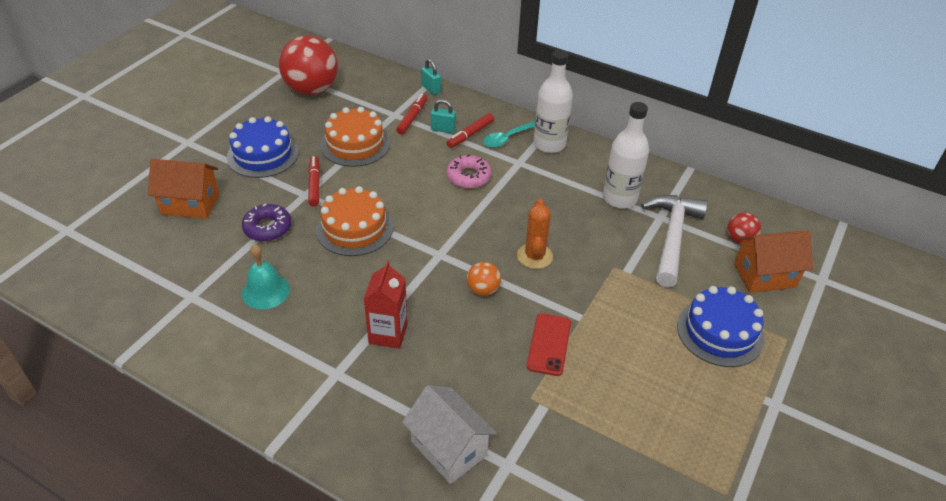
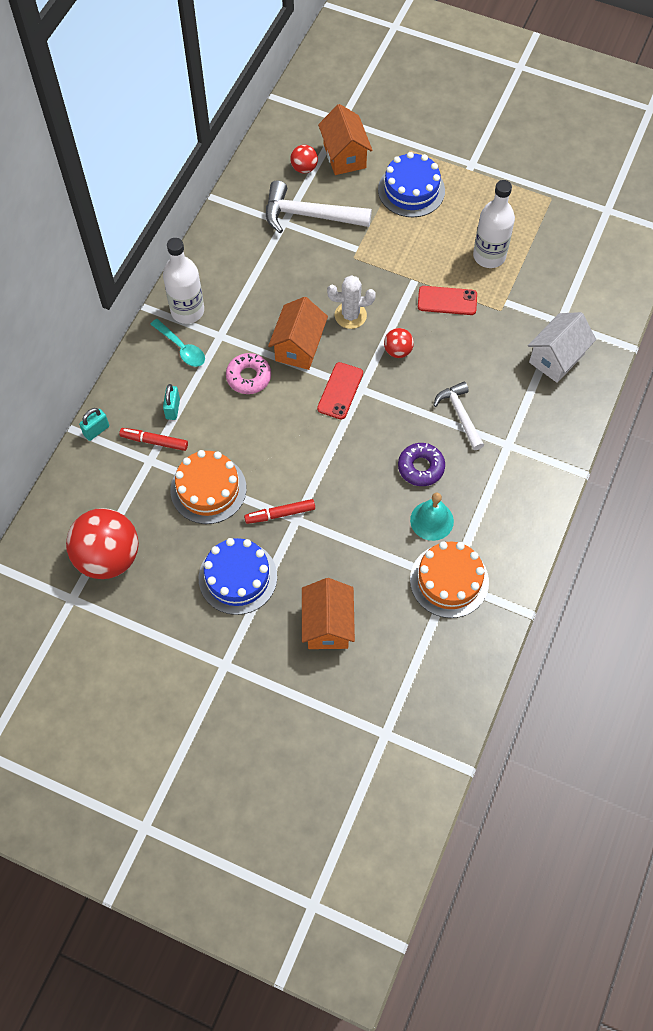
camera: 95 degrees left, 20 degrees up
(267, 228) = (350, 541): purple donut -> purple donut (421, 467)
(354, 228) = (338, 464): orange cake -> orange cake (449, 580)
(388, 334) = (460, 414): red carton -> white hammer
(440, 238) = (340, 391): none -> red phone
(470, 134) = (179, 382): red marker -> none
(483, 290) = (398, 351): orange ball -> red ball
(498, 213) = (299, 347): none -> orange house
(534, 256) = (350, 315): orange cactus -> white cactus
(619, 198) = (263, 252): white bottle -> white bottle (489, 256)

